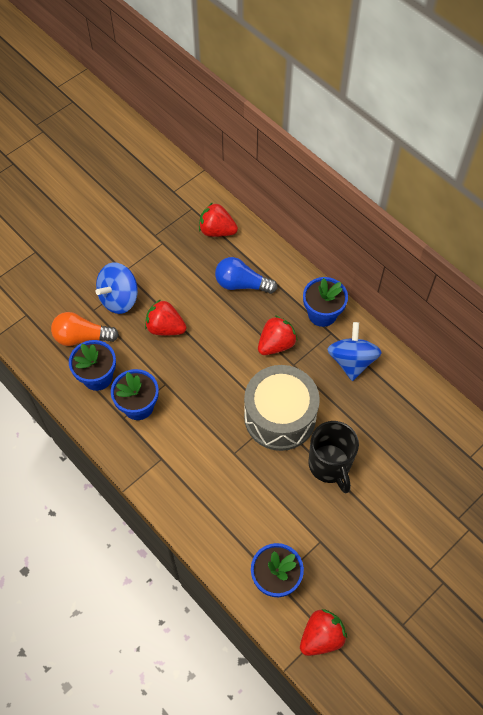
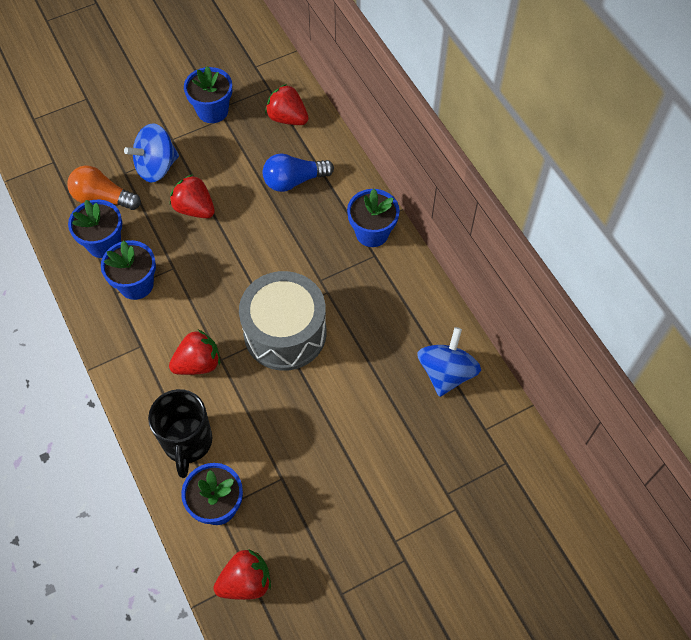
camera: 15 degrees right, 0 degrees up
(150, 238) = (212, 111): none -> blue flower pot
(241, 284) = (294, 181): blue light bulb -> blue light bulb turned 45 degrees counterclockwise
(276, 344) = (309, 253): red strawberry -> red strawberry (198, 363)
(330, 465) = (322, 399): black mug -> black mug (187, 442)
(351, 361) = (387, 291): blue spinning top -> blue spinning top (446, 373)

